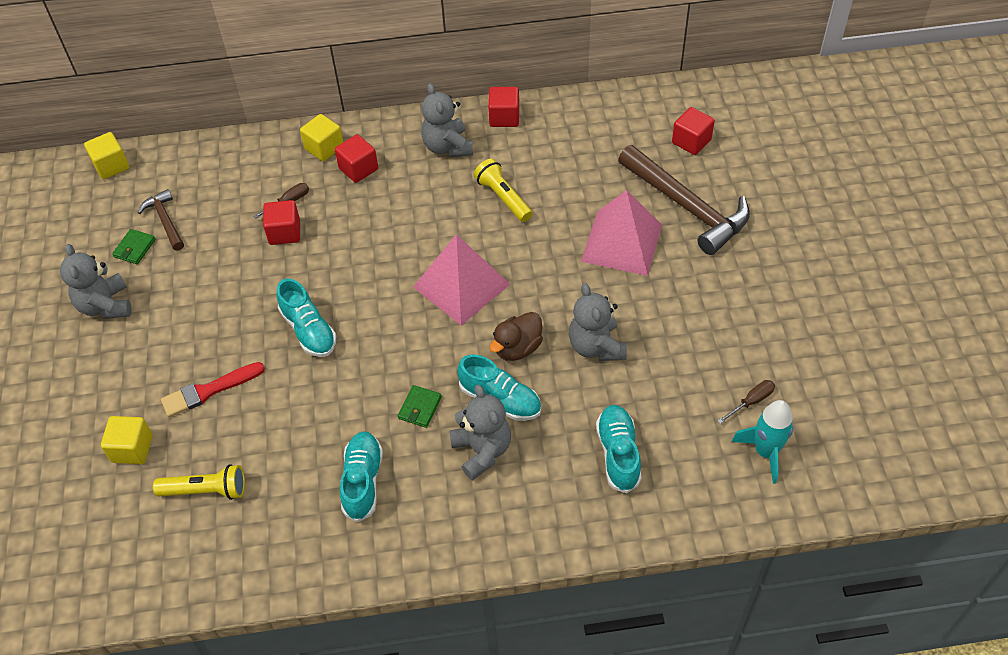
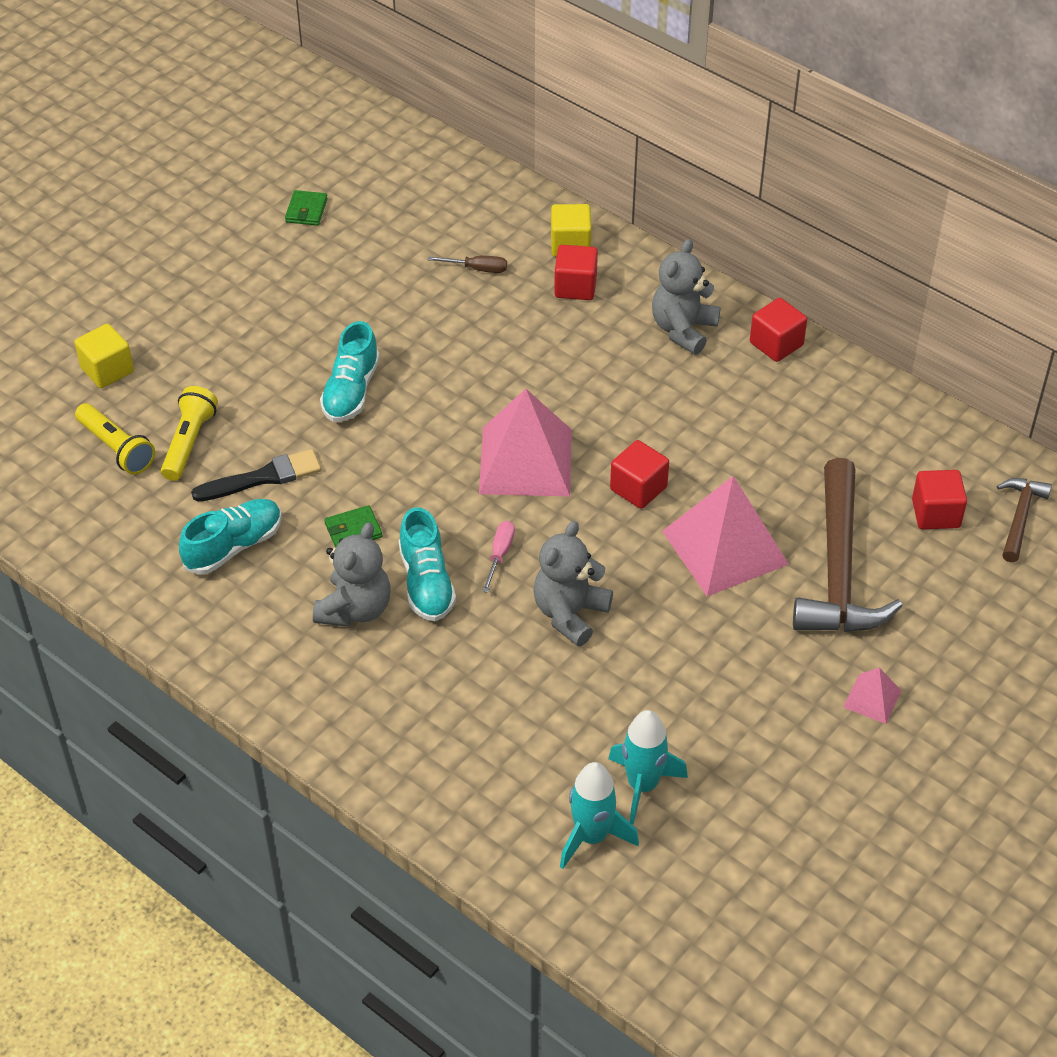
camera: 45 degrees right, 5 degrees down
(106, 305) = (227, 240): grey teddy bear -> none
(111, 166) = (375, 125): yellow cube -> none
(134, 248) = (306, 210): green wallet -> green wallet turned 60 degrees counterclockwise
(165, 220) = (358, 206): brown hammer -> brown hammer (1020, 517)
(209, 391) = (215, 373): red brush -> none
(284, 232) = (439, 293): red cube -> red cube (638, 488)
(324, 425) = (263, 477): none -> black brush
(503, 198) = (670, 416): yellow flashlight -> yellow flashlight (189, 442)
(517, 348) = (500, 554): brown duck -> pink screwdriver
(618, 454) = (461, 716): turquoise shoe -> none
(751, 401) = (642, 785): brown screwdriver -> turquoise rocket
(787, 257) = (872, 698): none -> pink pyramid

